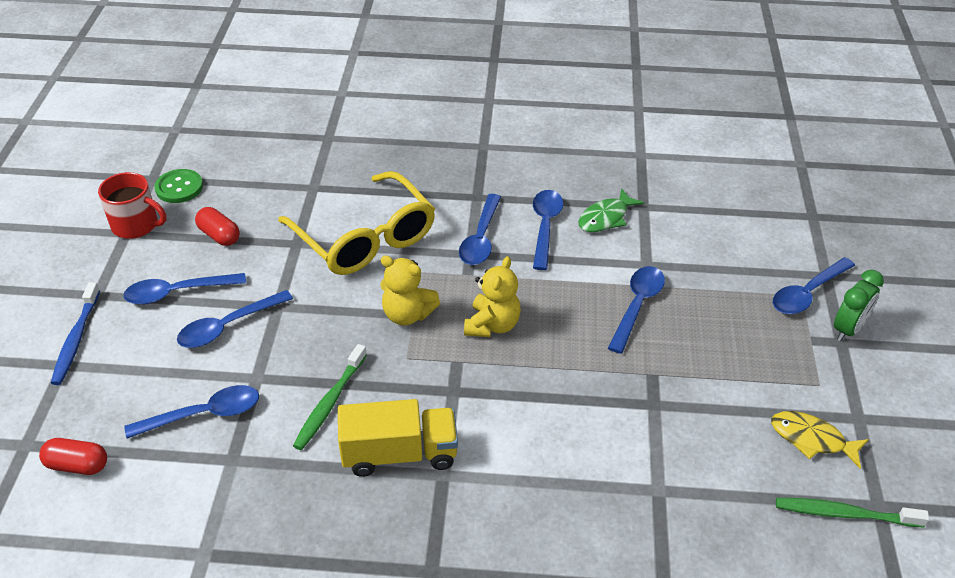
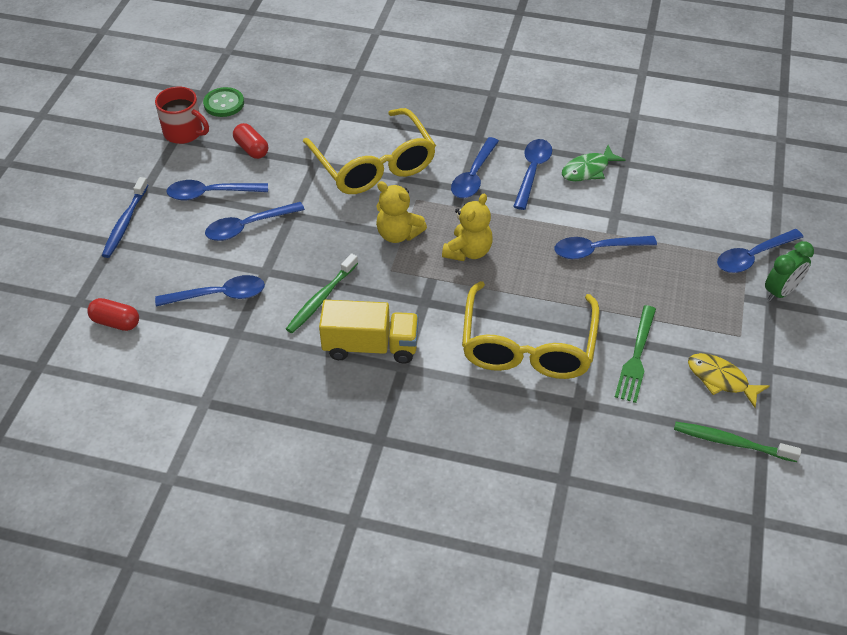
camera: 10 degrees right, 5 degrees up
(584, 428) = (527, 346): none -> yellow glasses
(637, 306) = (597, 250): blue spoon -> blue spoon turned 135 degrees counterclockwise
(711, 426) = (636, 357): none -> green fork

